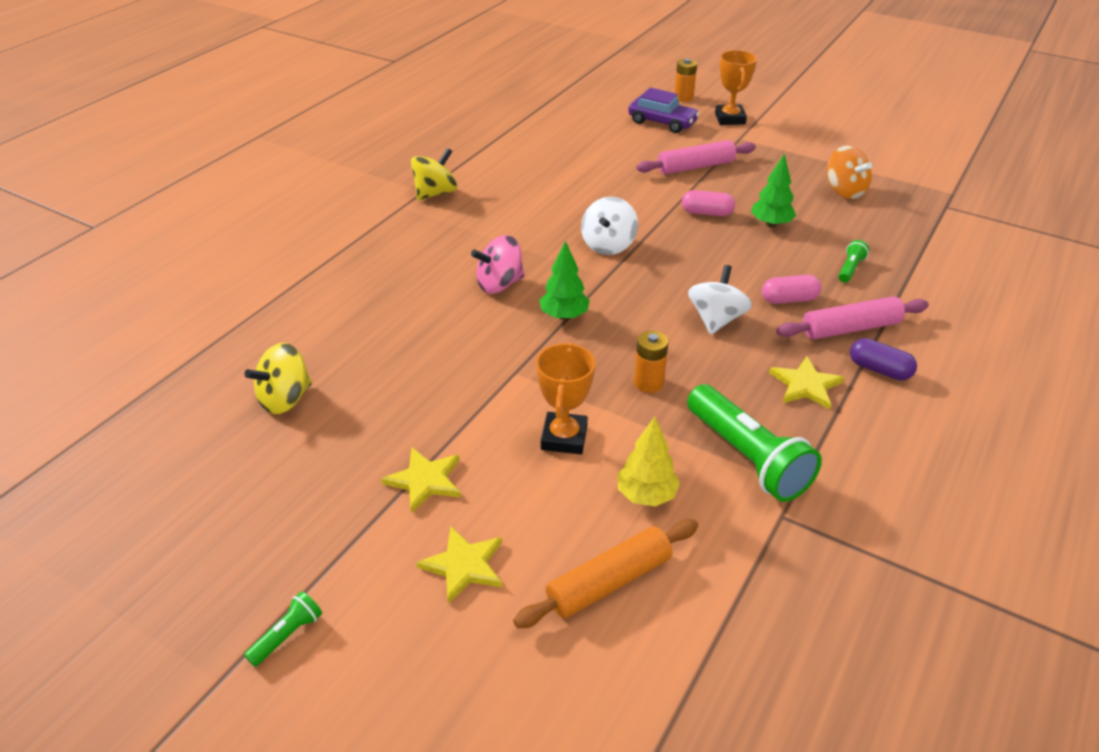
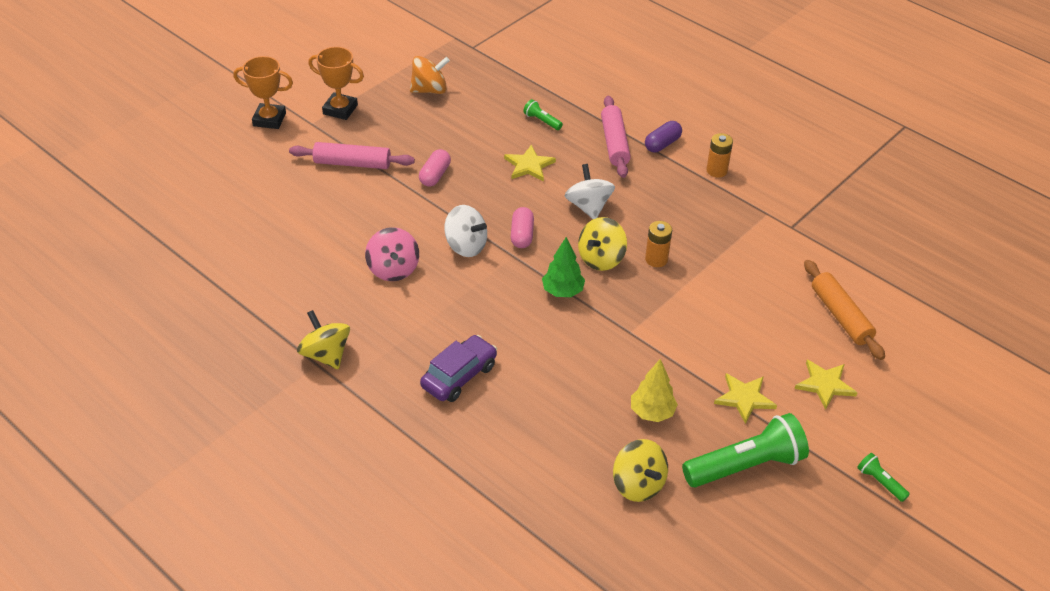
camera: 80 degrees left, 5 degrees up
(499, 284) = (506, 326): pink spinning top -> pink spinning top (393, 269)
(564, 438) = (709, 315): orange trophy -> orange trophy (340, 109)
(629, 338) = (601, 259): none -> yellow spinning top
(646, 495) = (769, 284): yellow tree -> yellow tree (652, 412)
(662, 122) = (254, 165): purple car -> purple car (459, 376)
(683, 98) = (207, 139): orange battery -> orange battery (716, 170)
(695, 167) = (352, 163): pink rolling pin -> pink rolling pin turned 75 degrees counterclockwise
(716, 320) = (588, 207): white spinning top -> white spinning top turned 45 degrees clockwise
(748, 457) = (739, 228): green flashlight -> green flashlight (746, 465)
(771, 224) = (466, 144): green tree -> none
(789, 299) = (572, 162): pink capsule -> pink capsule (522, 235)
(806, 385) = (672, 182): yellow star -> yellow star (529, 165)

